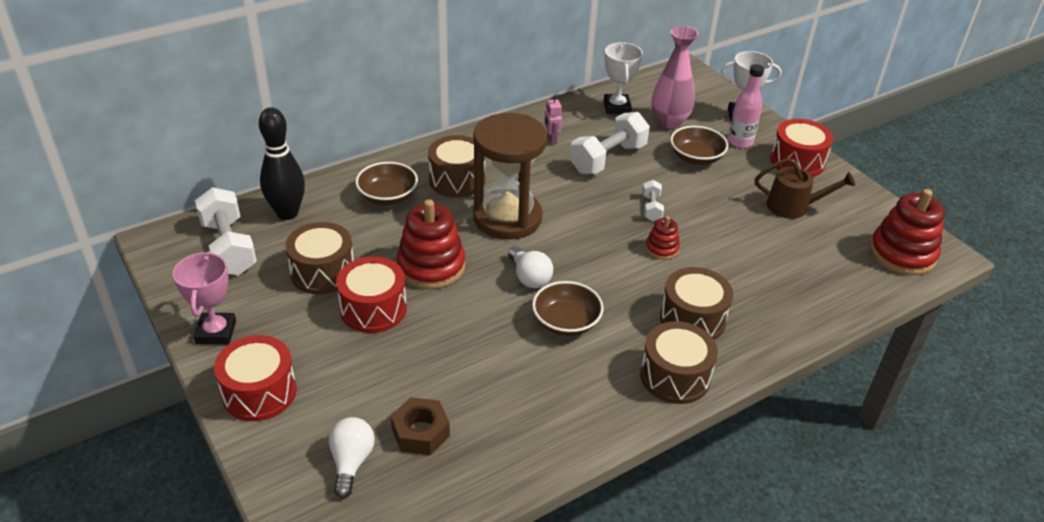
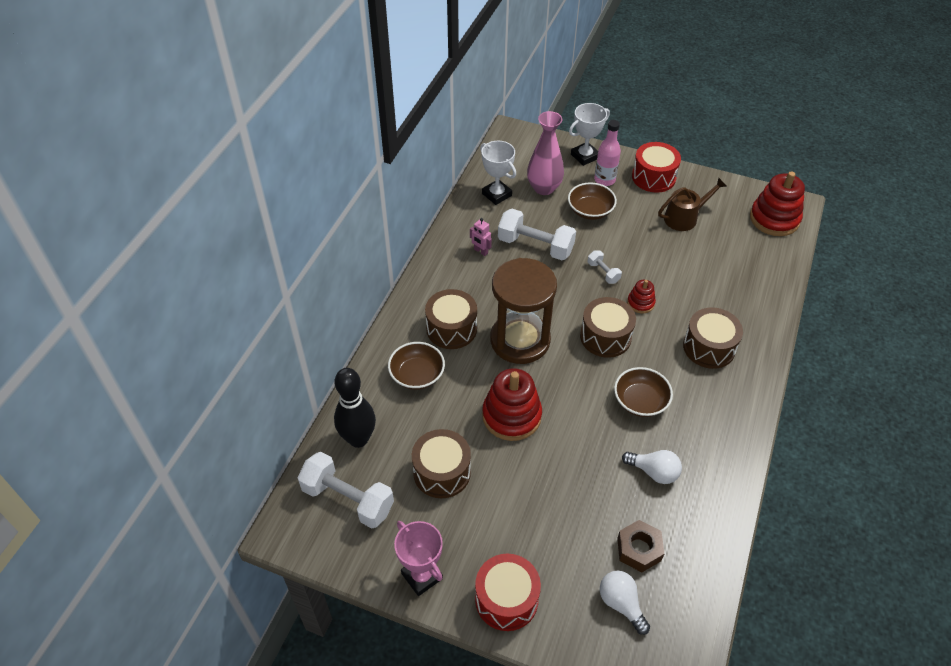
camera: 35 degrees left, 10 degrees up
(373, 309) = (510, 477): red drum -> none
(529, 277) = (583, 381): white light bulb -> white light bulb (654, 472)
(608, 159) = (535, 246): white dumbbell -> white dumbbell turned 75 degrees counterclockwise
(675, 376) = (739, 398): brown drum -> brown drum (605, 337)

